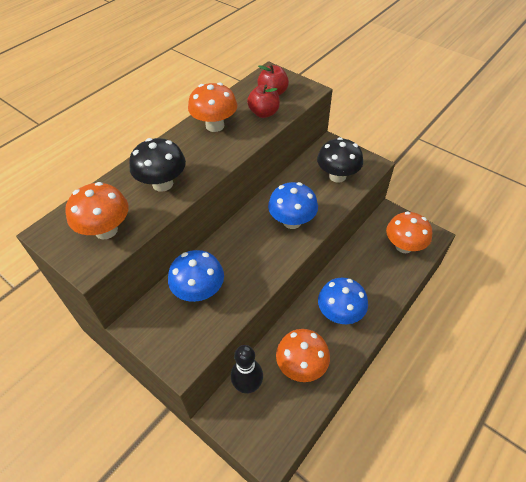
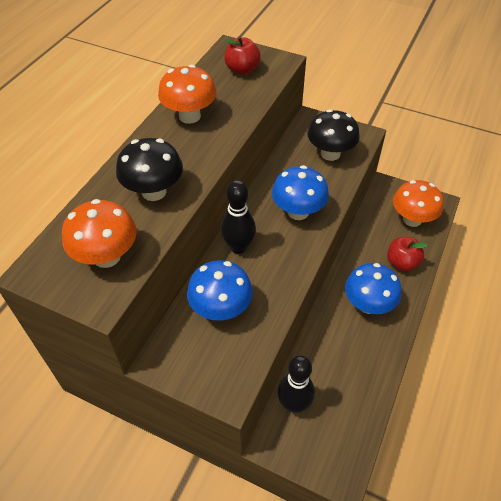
camera: 15 degrees left, 0 degrees up
(231, 242) = (238, 247): none -> black bowling pin
(264, 113) = (240, 94): red apple -> red apple (401, 263)
(301, 366) = (345, 370): orange mushroom -> none

